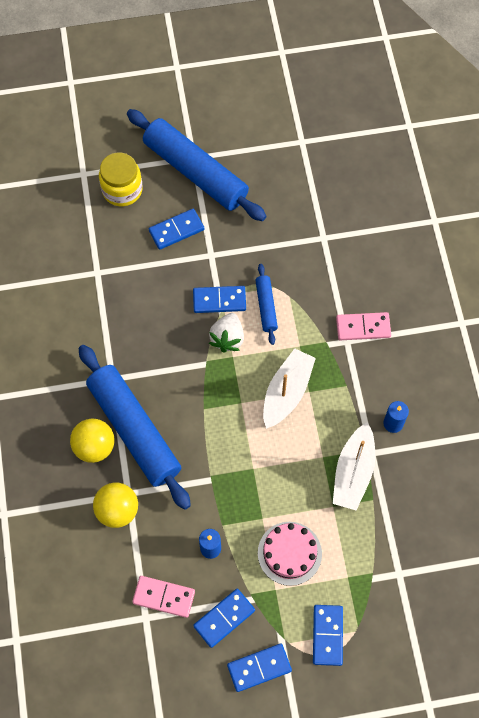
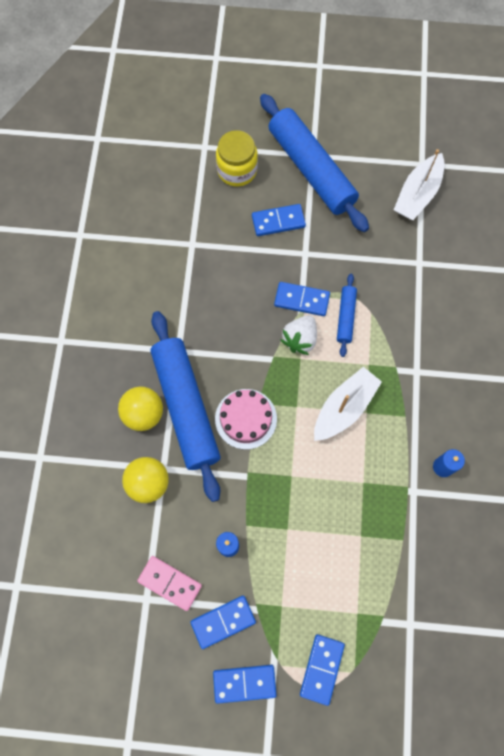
camera: 15 degrees right, 5 degrees up
(289, 553) = (305, 572): pink cake -> pink cake (246, 419)
(353, 472) = (390, 506): white boat -> white boat (417, 194)
(363, 327) = (436, 362): pink domino -> none

